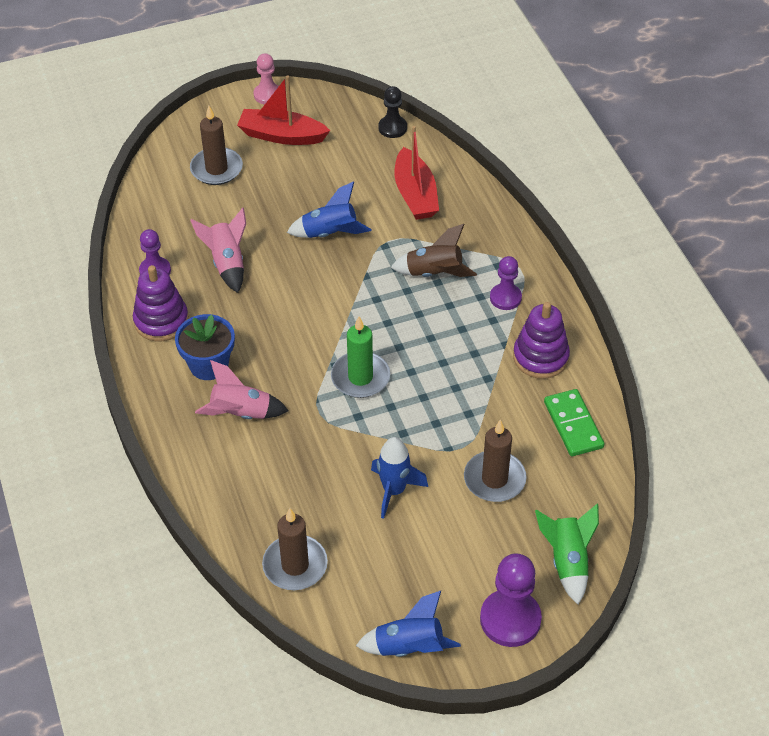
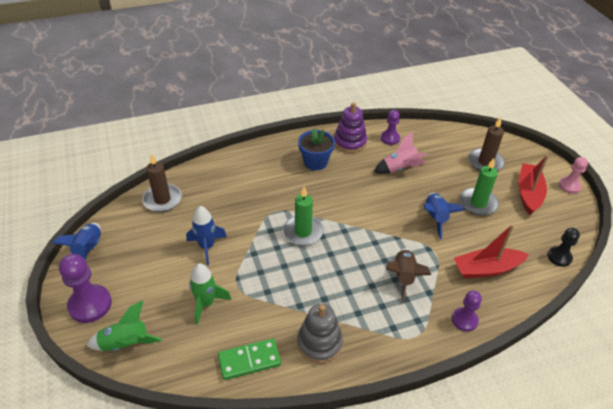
camera: 90 degrees right, 5 degrees down
(241, 413) = (277, 176): pink rocket -> none
(301, 187) = (478, 203): none -> green candle
(494, 479) = (206, 303): brown candle -> green rocket
(505, 298) = (382, 323): purple pawn -> purple pawn (464, 320)
(540, 357) = (319, 343): purple stacking toy -> grey stacking toy

